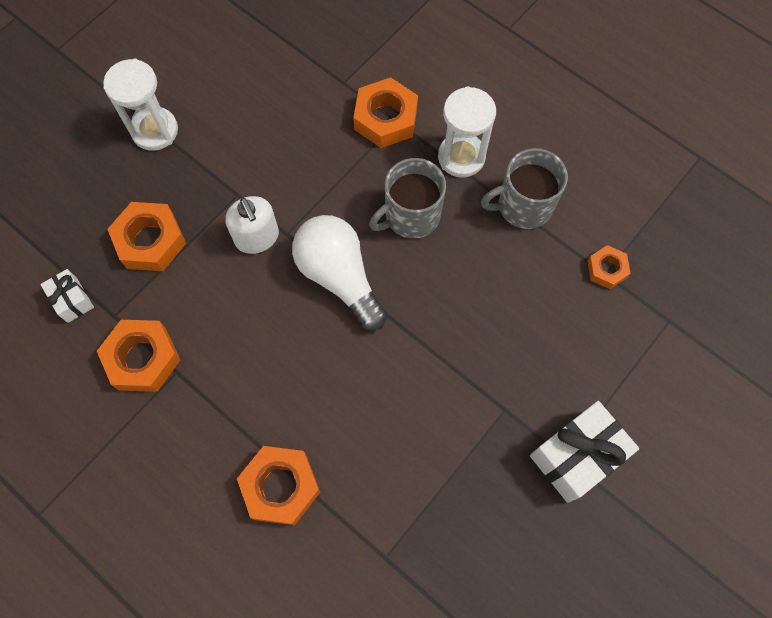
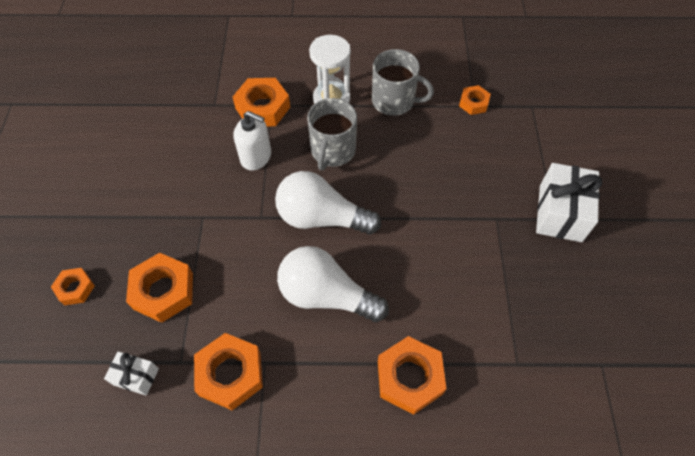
camera: 40 degrees left, 10 degrees down
(86, 184) = (75, 288): none -> orange nut
(155, 131) = (101, 218): white hourglass -> none
(257, 237) = (242, 233): white soap dispenser -> white soap dispenser (256, 157)
(278, 354) = (326, 295): none -> white light bulb
(523, 205) = (394, 101): grey mug -> grey mug turned 105 degrees counterclockwise

